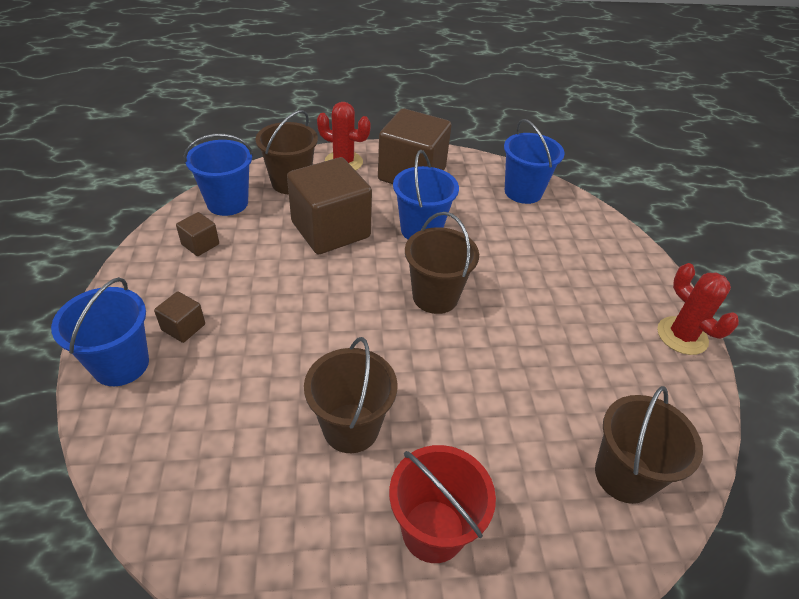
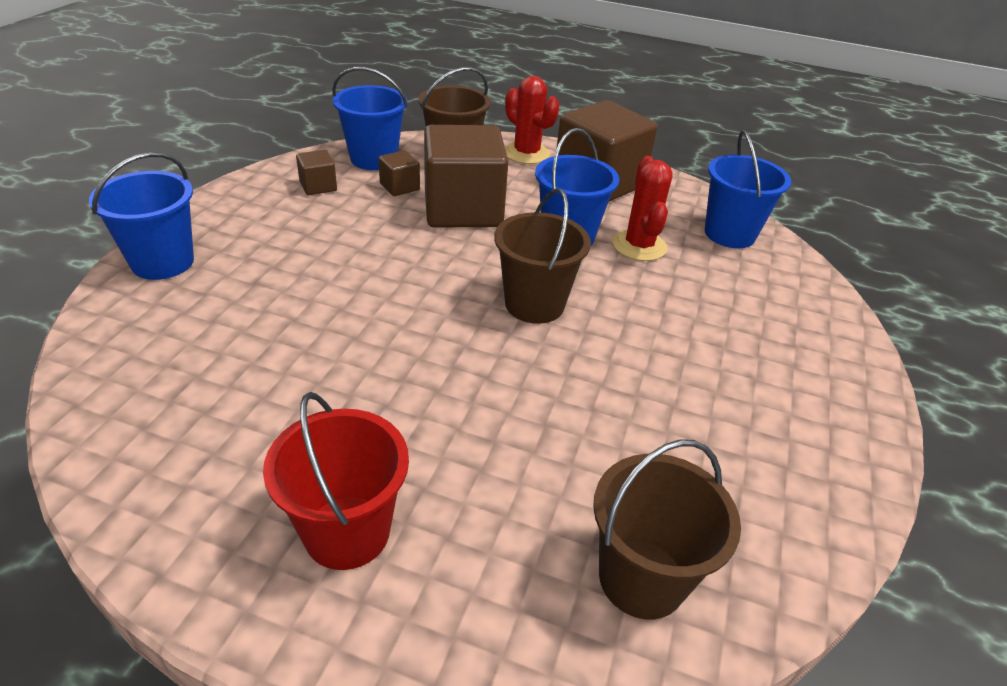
camera: 25 degrees right, 5 degrees down
(183, 327) = (244, 250): brown cube -> brown cube (399, 187)
(351, 428) = (337, 395): brown bucket -> none
(682, 336) = (852, 452): red cactus -> red cactus (639, 246)

